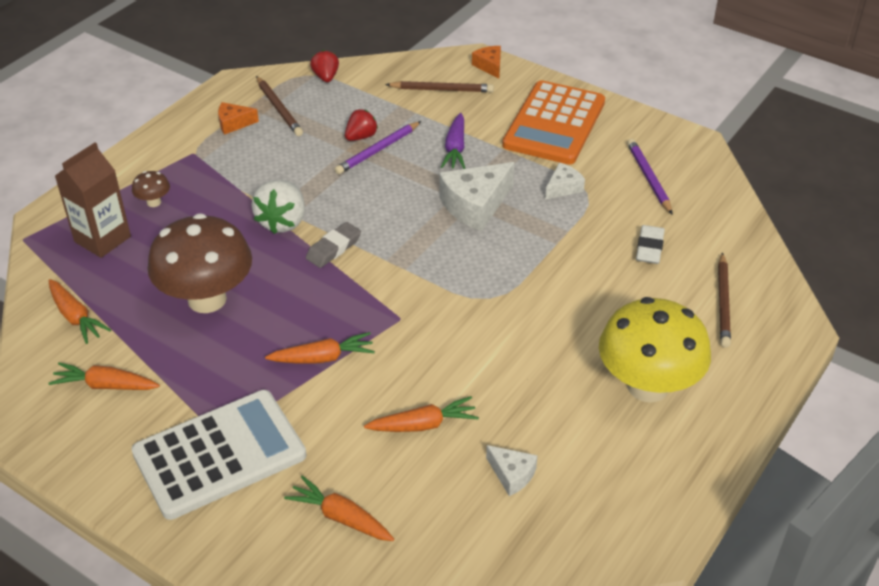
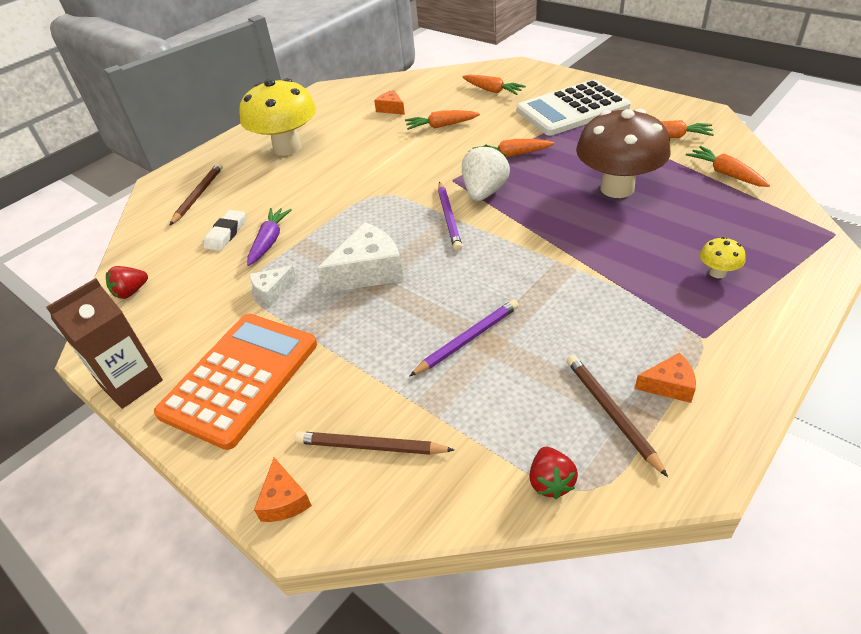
camera: 170 degrees left, 0 degrees up
(102, 239) = (748, 234): brown carton -> brown carton (131, 383)
(154, 202) = (717, 273): brown mushroom -> yellow mushroom
(283, 222) = (566, 253): white strawberry -> white strawberry (484, 192)
(334, 248) = (511, 229): grey eraser -> none
(361, 137) = (489, 360): red strawberry -> red strawberry (131, 292)
(455, 148) = (373, 341): purple carrot -> purple carrot (269, 241)
(512, 475) = (391, 109): white cheese -> orange cheese
(648, 178) = (179, 302): purple pencil -> purple pencil (449, 218)

